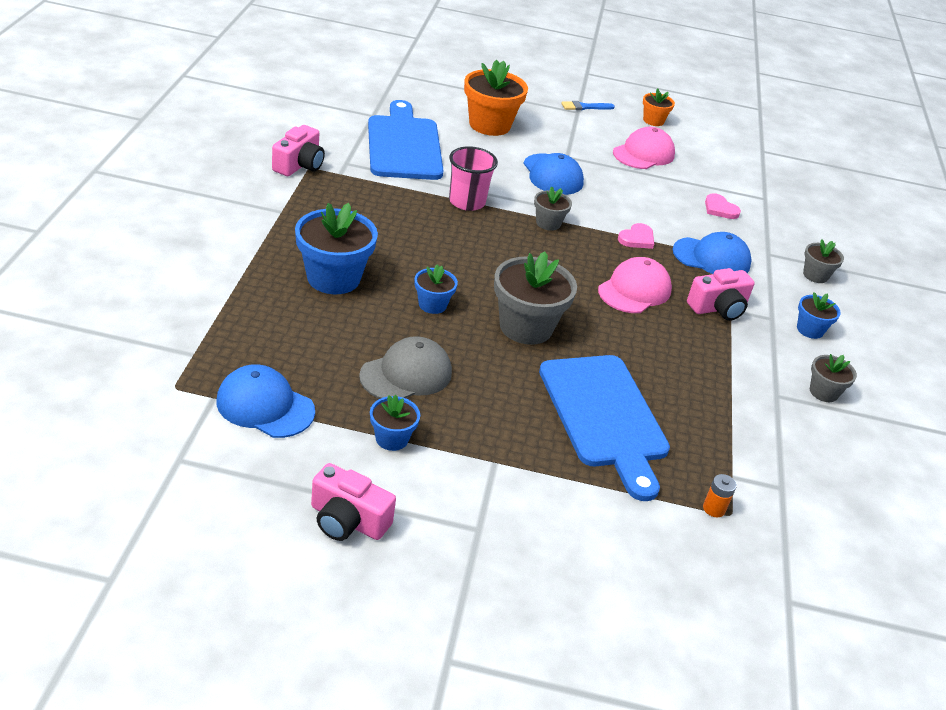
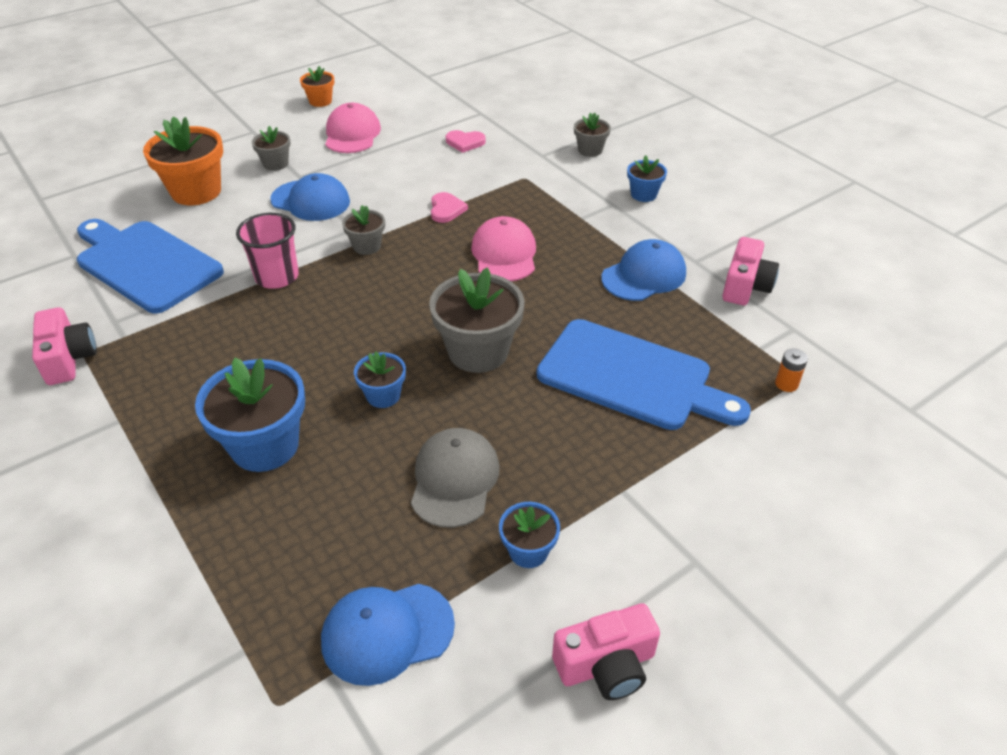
camera: 40 degrees left, 5 degrees up
(585, 107) = (252, 123): blue brush -> none
(711, 258) = (514, 186): blue cap -> blue cap (644, 275)
(718, 308) = (573, 223): pink camera -> pink camera (745, 286)
(823, 392) = (714, 235): grey flower pot -> grey flower pot (276, 164)

